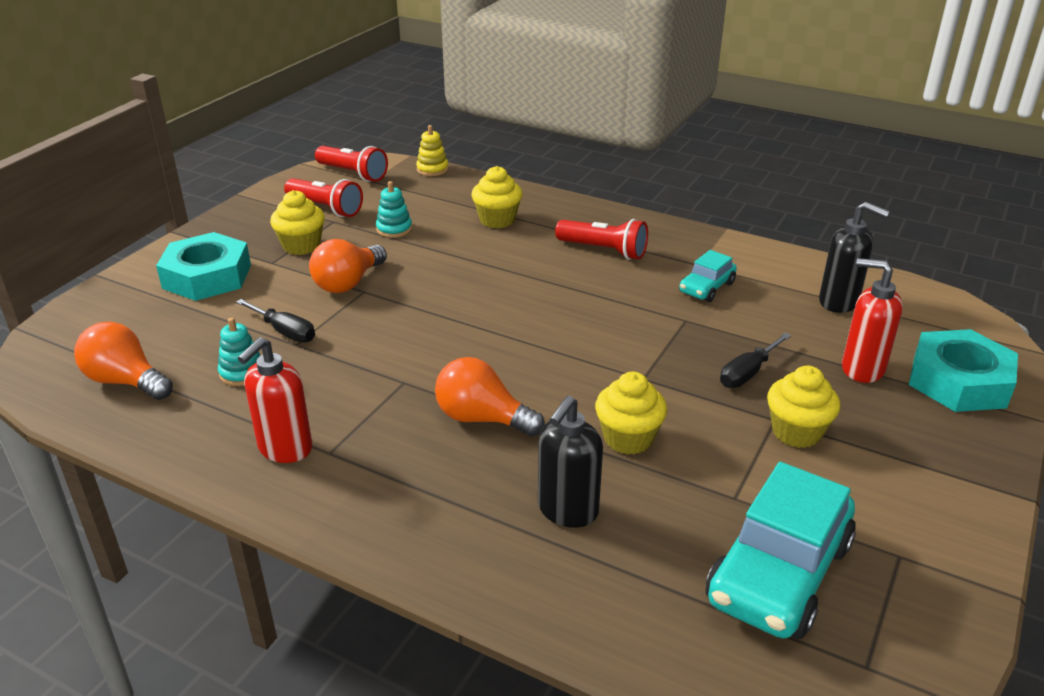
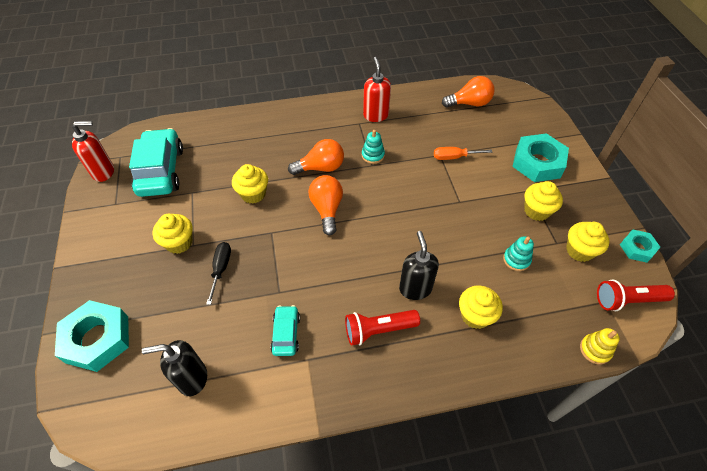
camera: 140 degrees right, 20 degrees up
(242, 373) = (437, 130): turquoise stacking toy -> turquoise stacking toy (373, 155)
(274, 188) = (637, 248): none -> turquoise nut
(284, 332) = (454, 157): black screwdriver -> orange screwdriver
(325, 208) = (579, 251): red flashlight -> yellow cupcake
(348, 283) = (474, 201): orange light bulb -> orange light bulb (327, 209)
(567, 510) = (253, 151): black soap dispenser -> black soap dispenser (415, 288)
(862, 369) = (158, 313): red soap dispenser -> red soap dispenser (104, 172)

